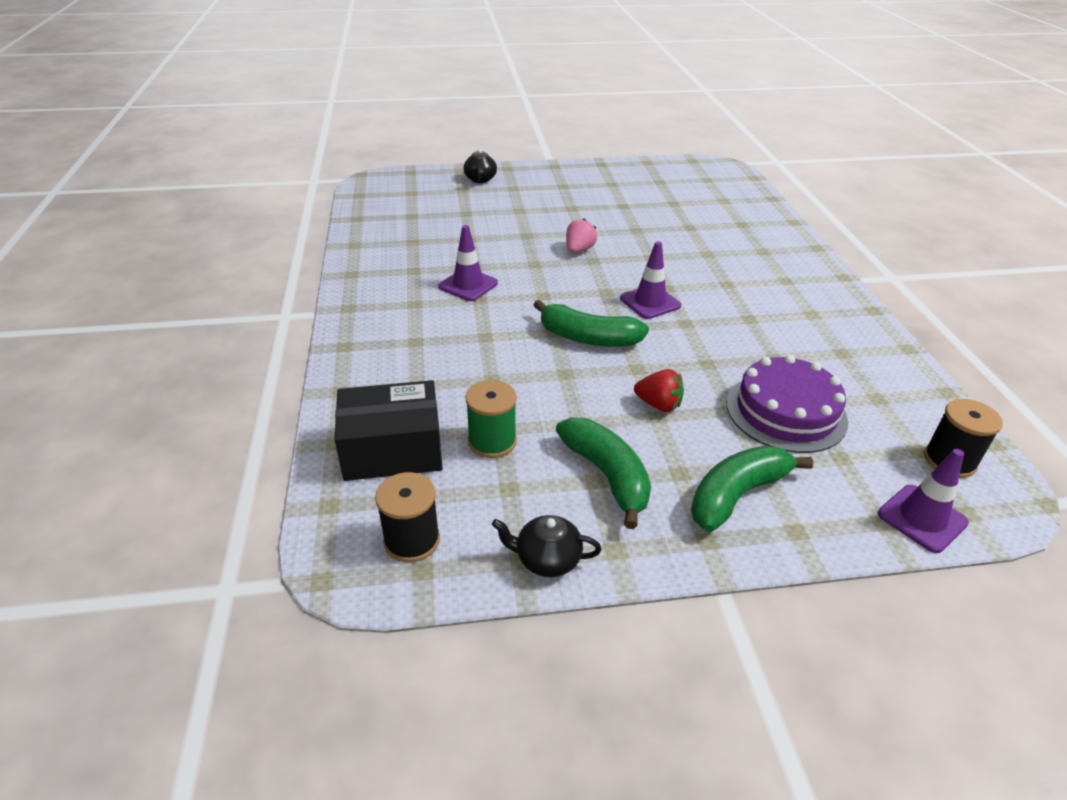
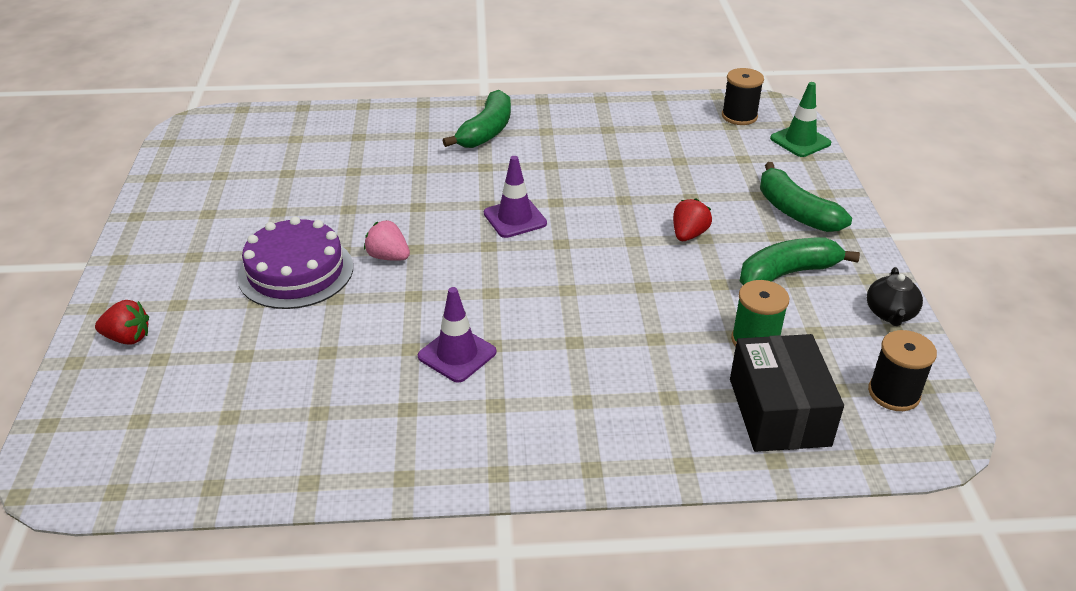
camera: 85 degrees left, 0 degrees up
(480, 179) = (128, 338): black teapot -> red strawberry
(587, 338) = (580, 266): green banana -> green banana (486, 131)
(786, 411) = (691, 171): purple cake -> purple cake (296, 271)
(922, 518) = (800, 141): purple traffic cone -> green traffic cone

